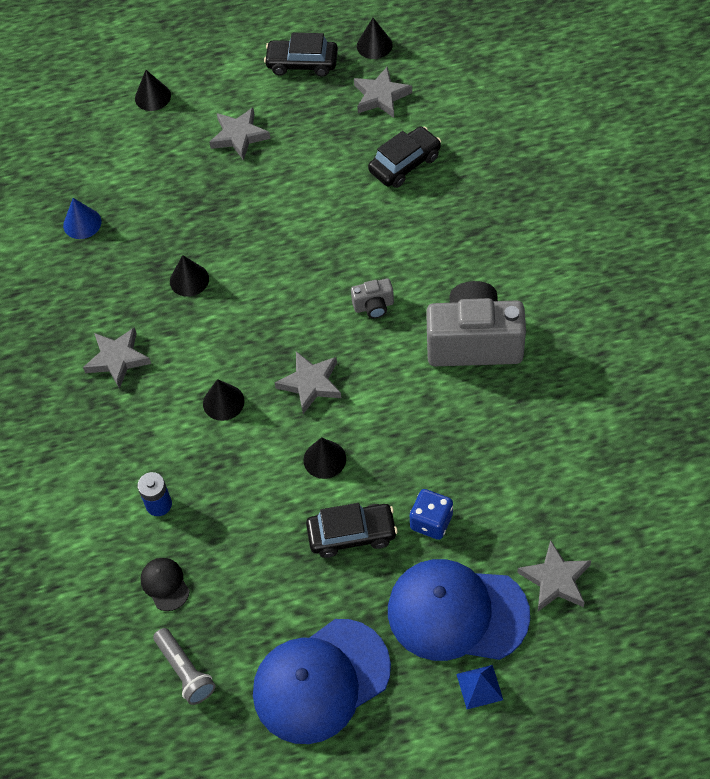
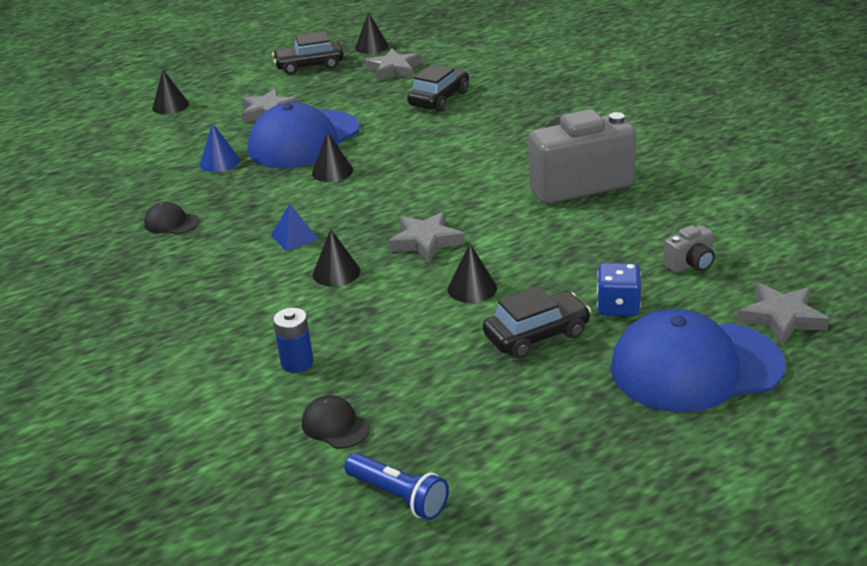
camera: 20 degrees left, 25 degrees down
(82, 223) = (125, 189): blue cone -> blue cone (219, 162)
(109, 287) = (171, 223): none -> black cap
(117, 359) = (201, 267): grey star -> none
(185, 671) = (398, 496): grey flashlight -> blue flashlight
(189, 280) = (258, 201): black cone -> black cone (332, 171)
(321, 681) = (575, 462): blue cap -> blue cap (304, 140)
(374, 306) = (461, 181): grey camera -> grey camera (690, 264)
(479, 687) = (765, 419): blue pyramid -> blue pyramid (295, 237)

